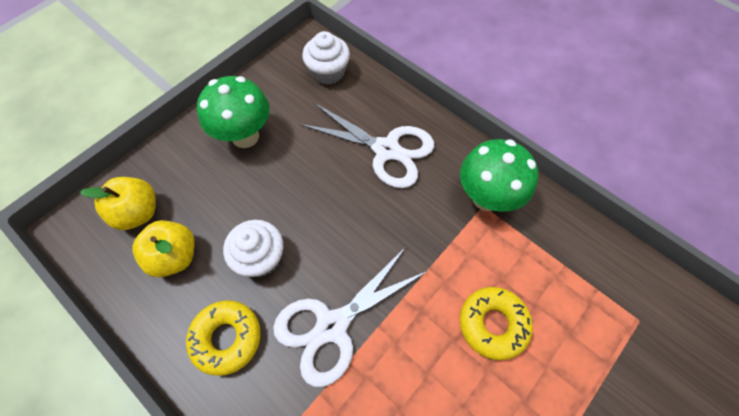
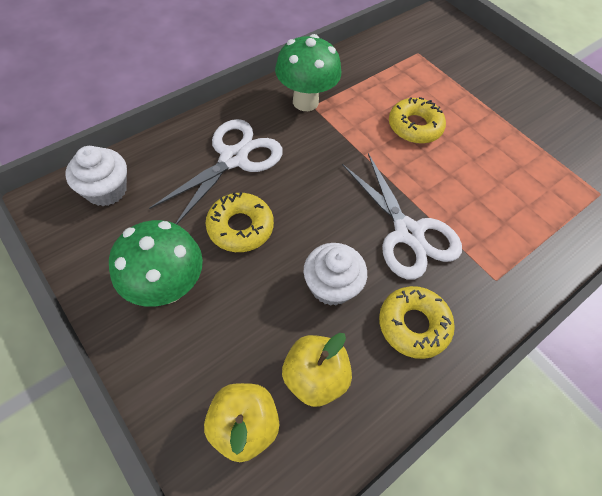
camera: 85 degrees left, 5 degrees down
(310, 172) = (240, 227): none -> yellow donut

